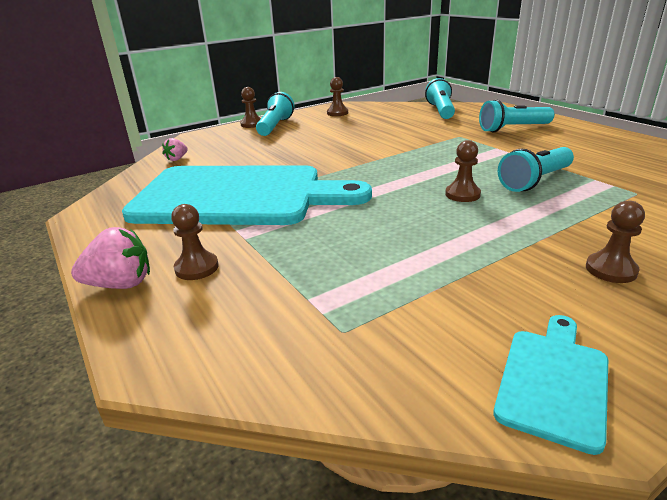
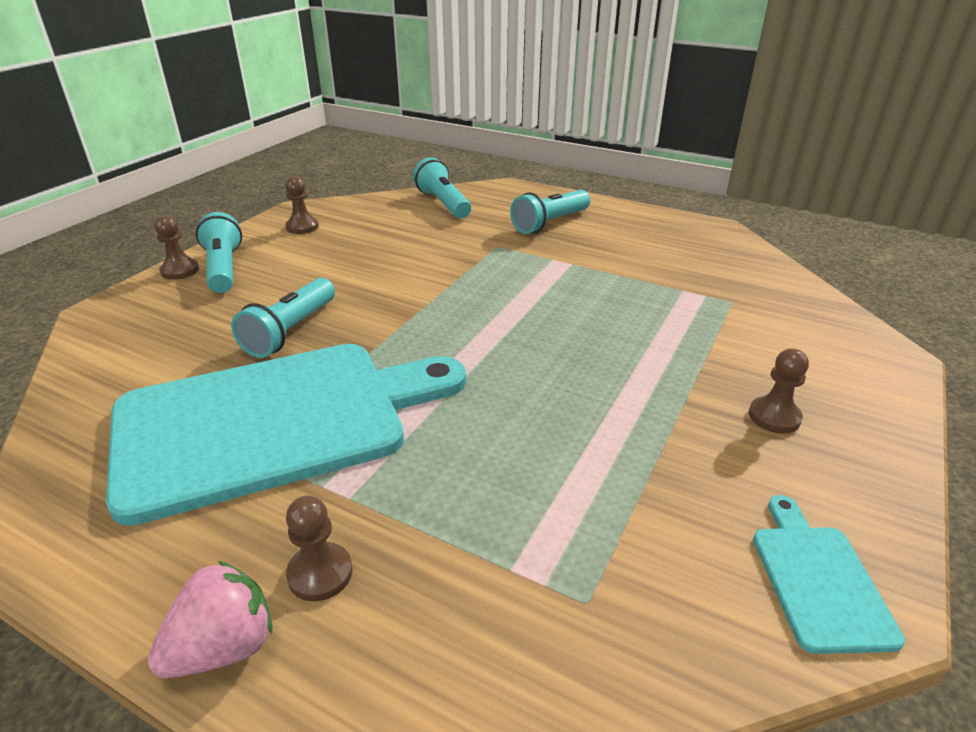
camera: 30 degrees left, 5 degrees up
(177, 159) = (104, 370): pink strawberry -> none
(462, 194) = (567, 345): brown pawn -> none
(535, 181) = (628, 306): turquoise flashlight -> turquoise flashlight (290, 331)

